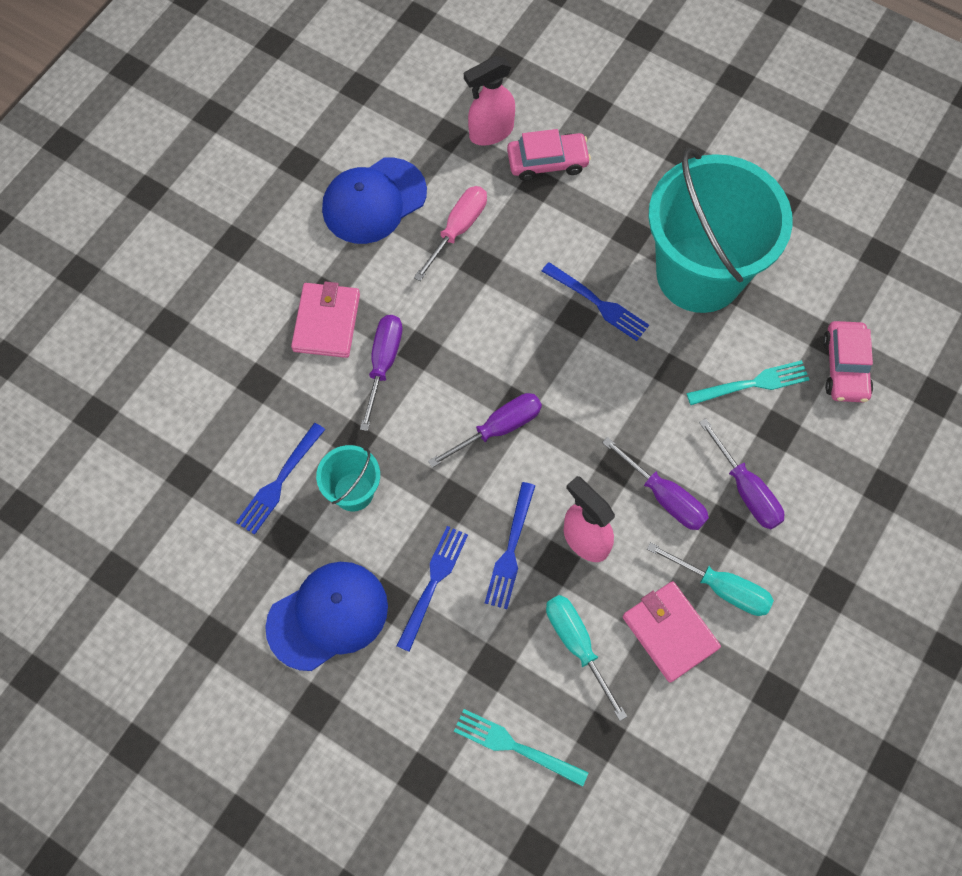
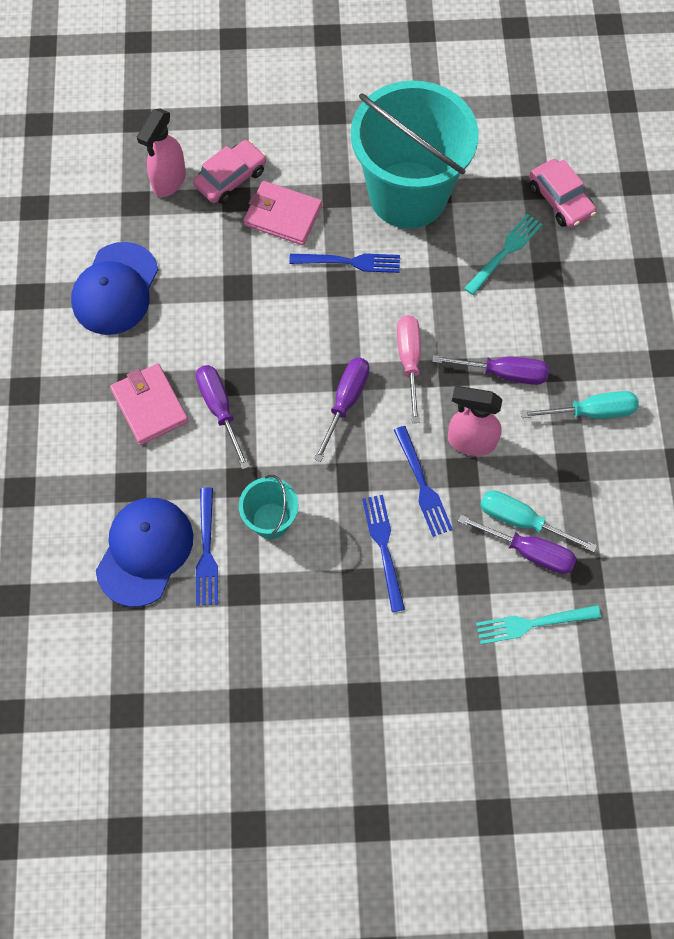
camera: 35 degrees left, 0 degrees up
(328, 616) = (323, 626): blue cap -> blue cap (145, 551)
(458, 229) = (200, 270): pink screwdriver -> pink screwdriver (409, 360)
(670, 632) = (579, 467): pink wallet -> pink wallet (283, 215)
(746, 490) = (557, 331): purple screwdriver -> purple screwdriver (529, 552)

